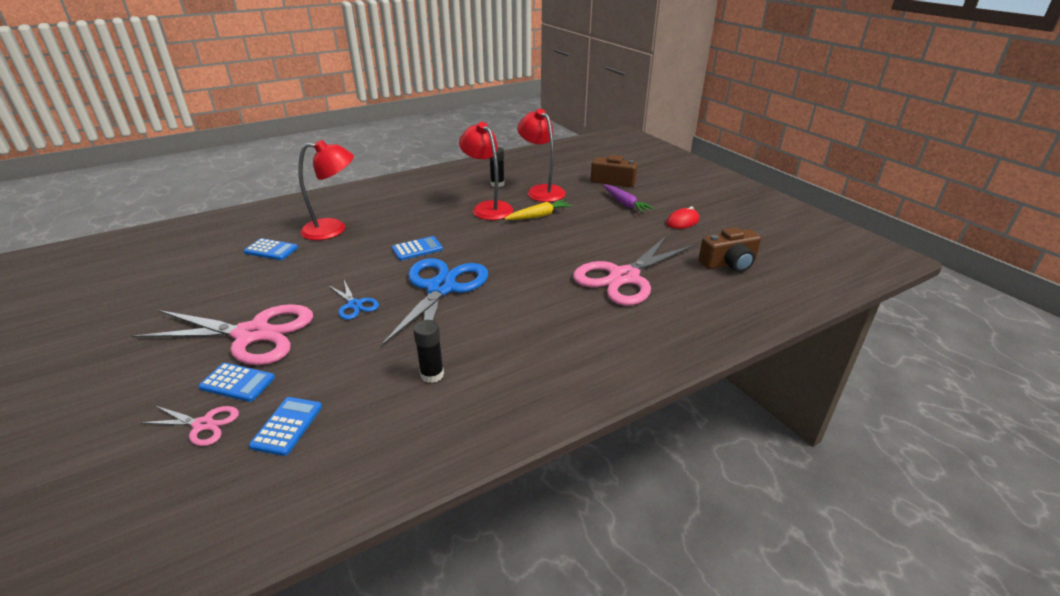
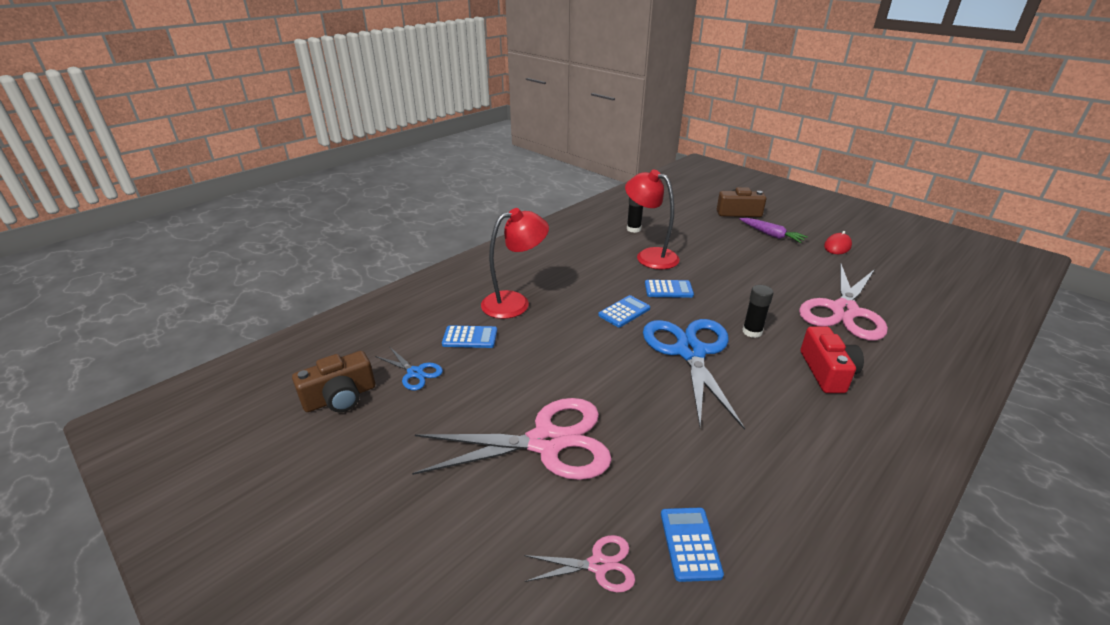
camera: 15 degrees left, 0 degrees up
(237, 383) = (586, 504): blue calculator -> blue calculator (668, 289)
(354, 305) = (622, 386): blue scissors -> blue scissors (415, 373)
(432, 374) = (775, 450): black glue stick -> black glue stick (752, 332)
(539, 216) = (706, 258): yellow carrot -> none
(541, 191) = (682, 231): red lamp -> none
(549, 323) = (827, 372): none -> red camera
(729, 263) = (915, 282): brown camera -> brown camera (340, 397)

